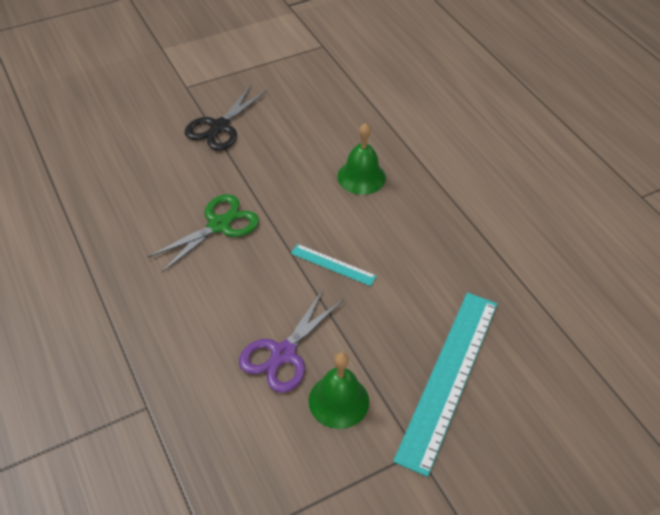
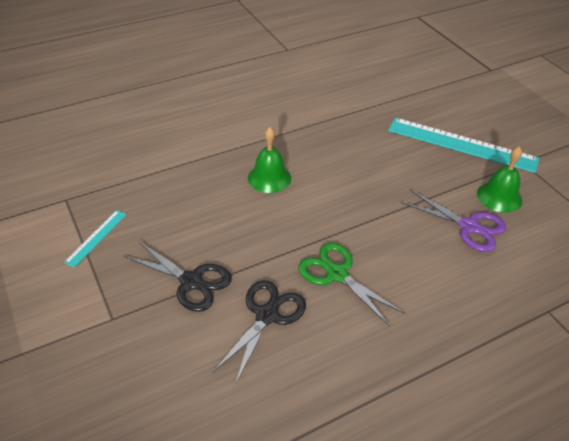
camera: 90 degrees left, 5 degrees down
(175, 175) = (267, 315): none -> black scissors
(333, 265) = (373, 197): turquoise ruler -> turquoise ruler (96, 237)

